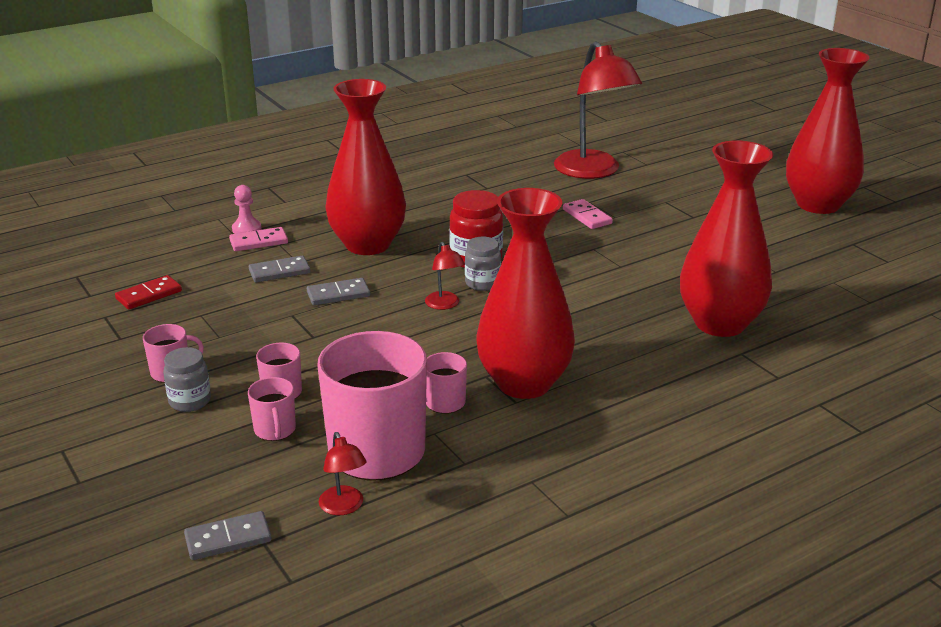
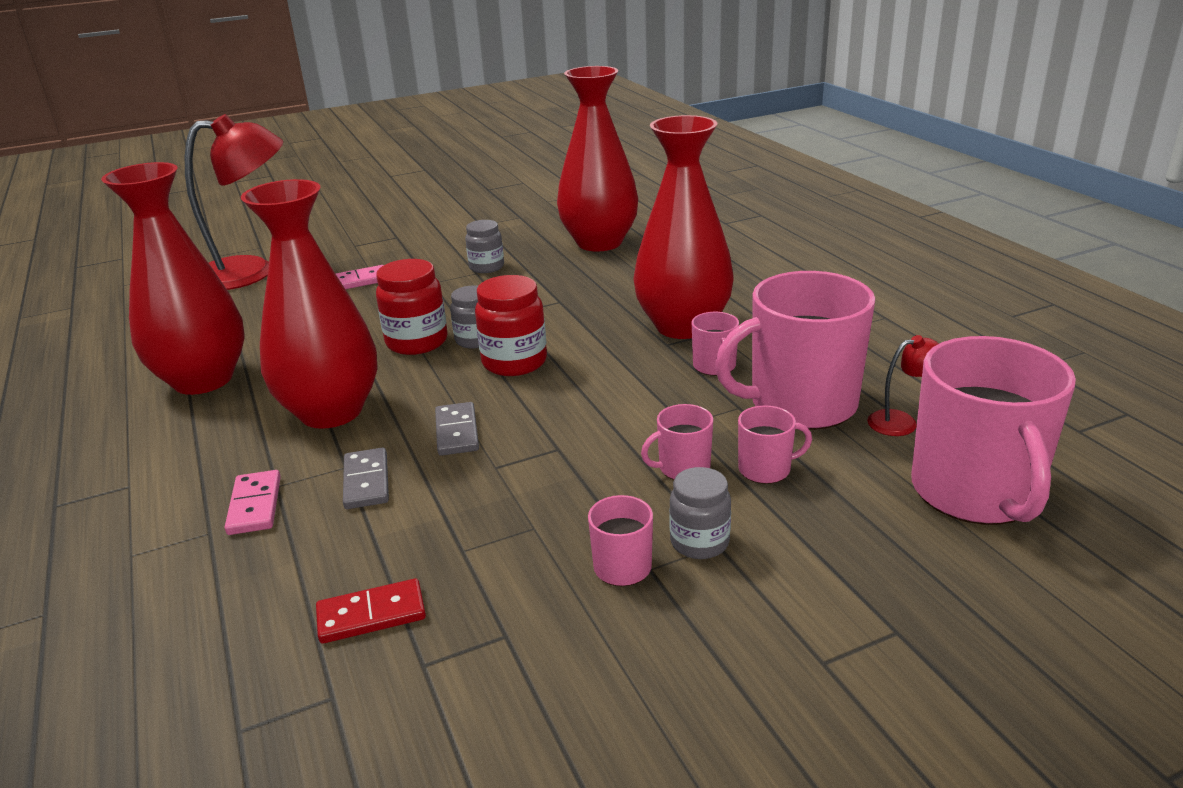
camera: 80 degrees left, 0 degrees up
(149, 295) = (371, 614): red domino -> red domino turned 75 degrees counterclockwise
(228, 539) = (975, 492): grey domino -> pink mug
(246, 229) = (198, 520): pink pawn -> none
(445, 305) = (514, 362): red lamp -> red jar
(635, 269) = (486, 267): none -> grey jar
(818, 204) = (411, 192): red vase -> red vase (203, 380)

